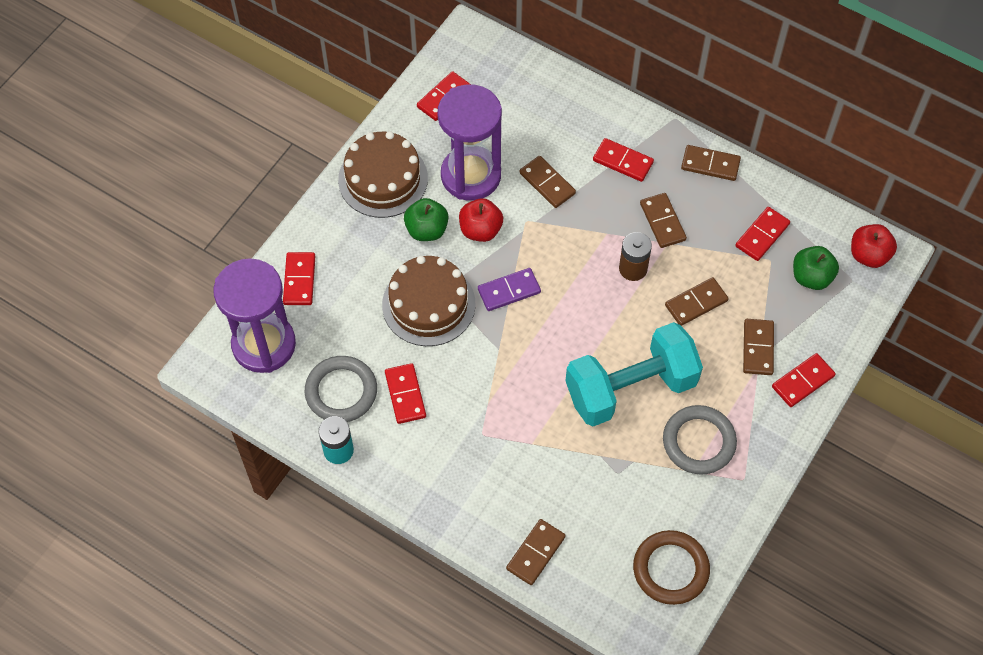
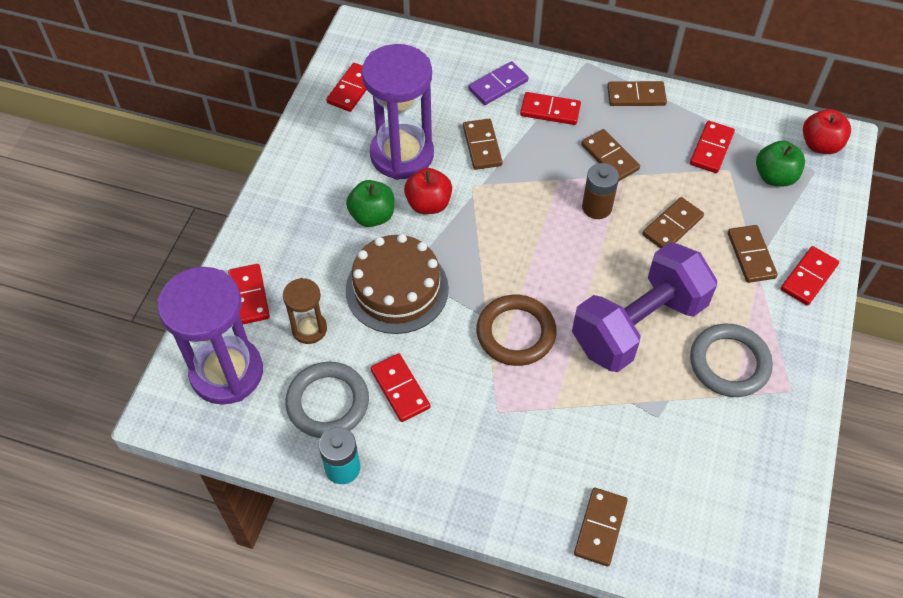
camera: 15 degrees left, 5 degrees down
(343, 322) = (309, 329): none -> brown hourglass
(383, 179) = (311, 177): brown cake -> none
(509, 291) = (477, 257): purple domino -> purple domino (498, 85)
(547, 183) = (482, 146): brown domino -> brown domino turned 45 degrees clockwise
(631, 388) = (638, 325): turquoise dumbbell -> purple dumbbell
(670, 569) = (753, 507): brown ring -> brown ring (516, 333)

